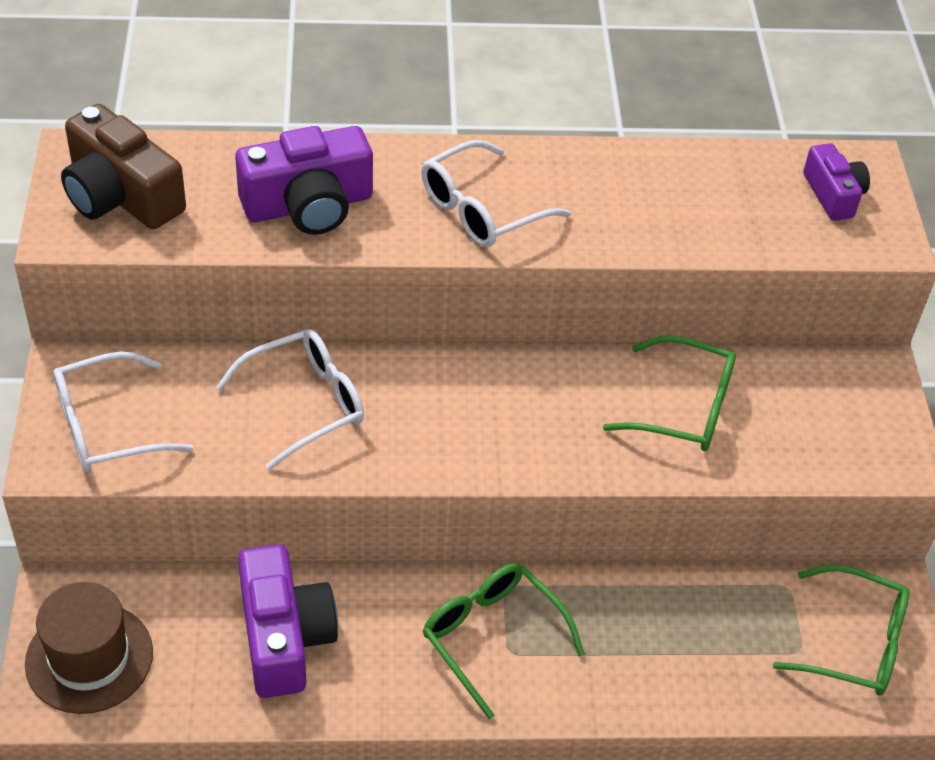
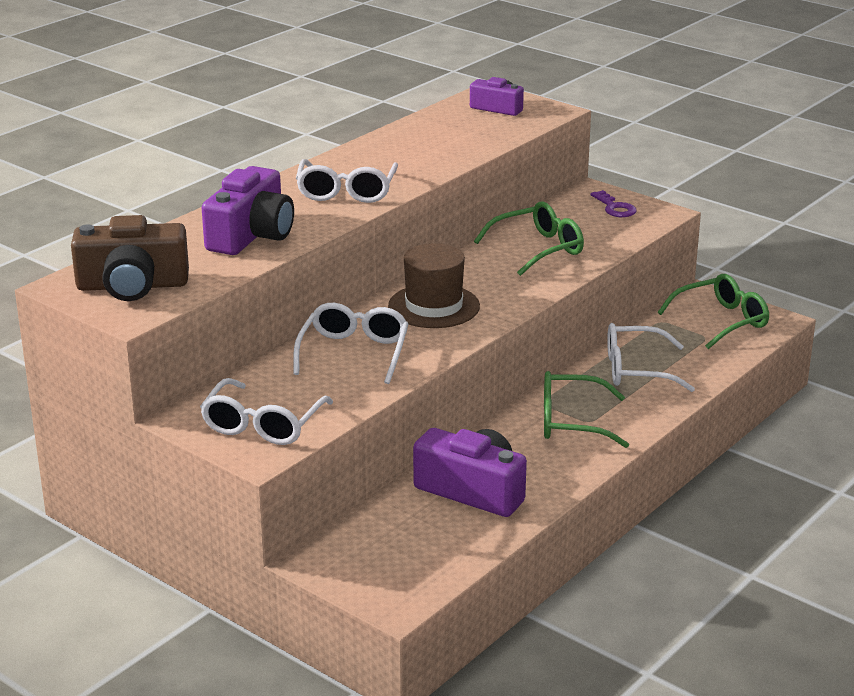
camera: 45 degrees left, 20 degrees down
(89, 658) = (387, 570): brown hat -> brown hat (434, 306)
(658, 630) = (637, 370): none -> white glasses
(862, 413) = (615, 208): none -> purple key

